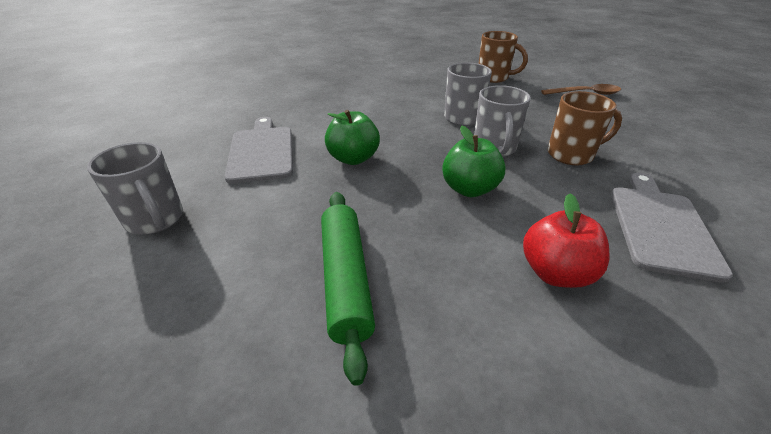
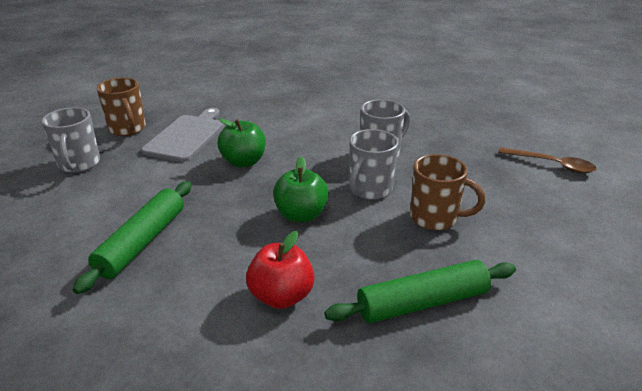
camera: 30 degrees right, 5 degrees down
(494, 78) = (471, 121): brown mug -> brown mug (127, 129)
(660, 226) = (422, 303): grey cutting board -> green rolling pin

